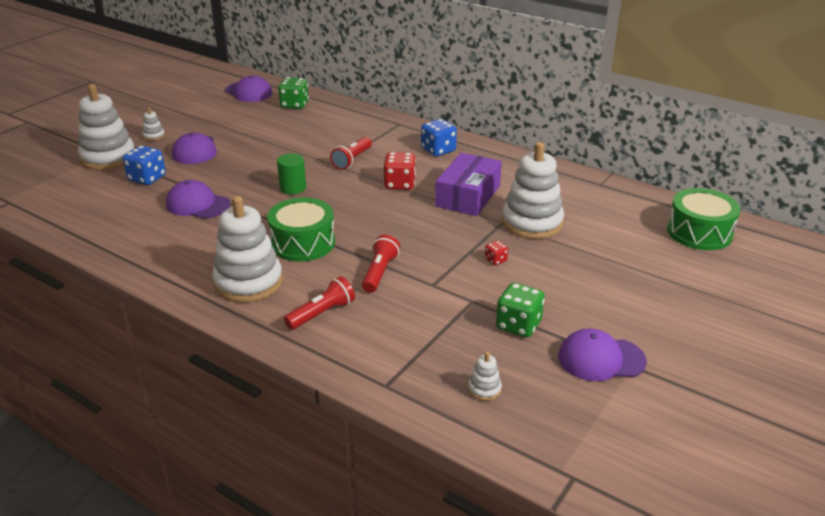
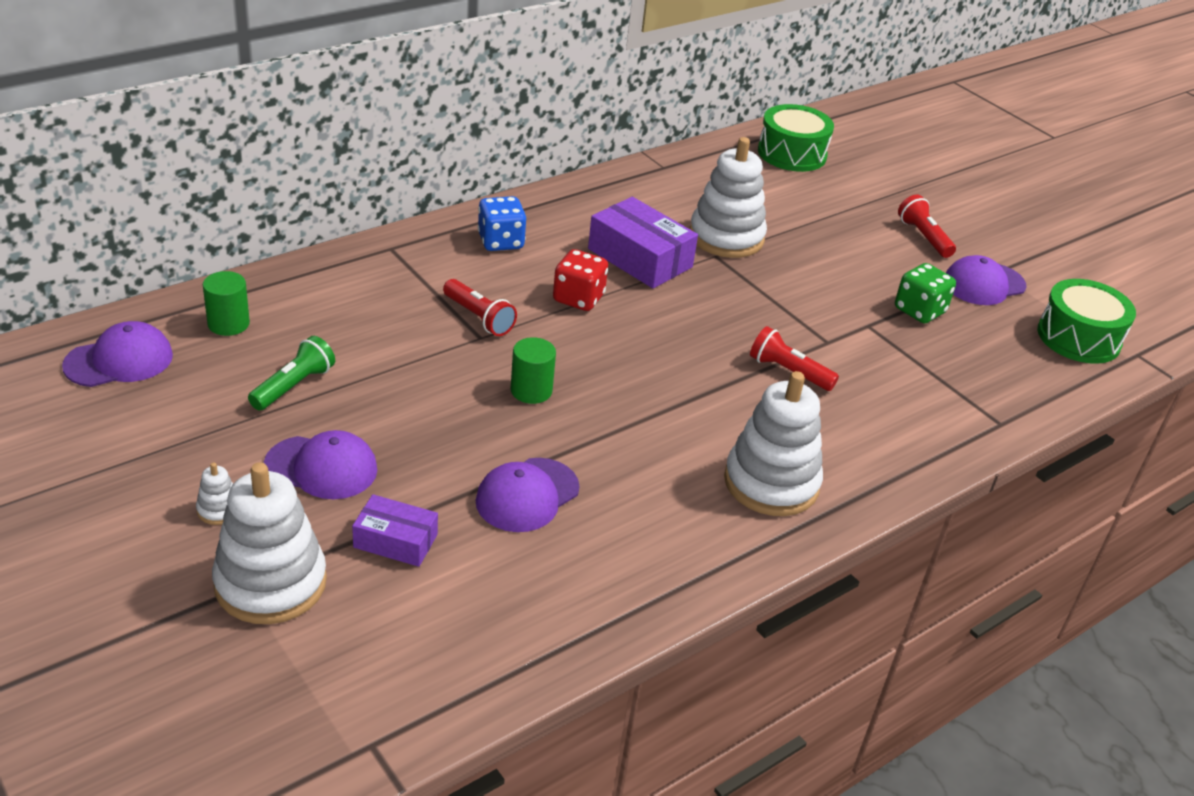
camera: 75 degrees left, 5 degrees up
(147, 178) = (395, 541): blue dice -> purple box
(255, 130) = (294, 386): none -> green flashlight
(294, 105) = (228, 324): green dice -> green cylinder
(303, 243) = (692, 415): green drum -> green drum (1078, 338)
(322, 313) = (860, 436): red flashlight -> red flashlight (923, 237)
(484, 389) = (1016, 363): white stacking toy -> none
(495, 260) = (794, 285): red dice -> none
(601, 359) = (983, 284): purple cap -> purple cap turned 45 degrees clockwise

